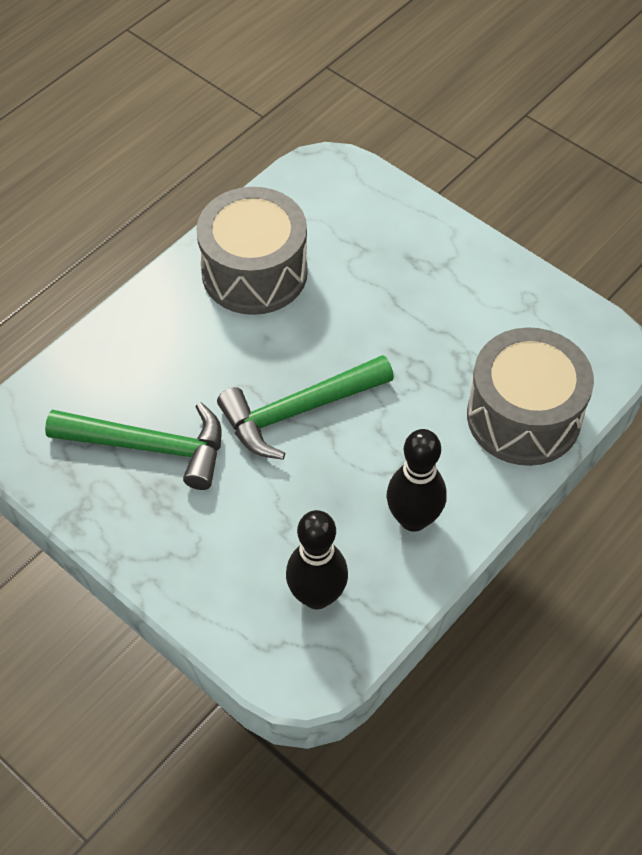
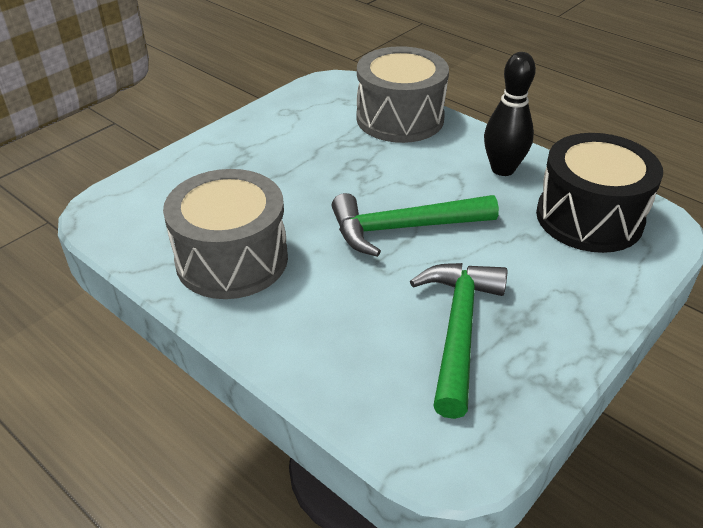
camera: 90 degrees left, 15 degrees down
(299, 411) = (404, 228): green hammer -> green hammer turned 105 degrees clockwise
(317, 596) = (589, 218): black bowling pin -> black drum

